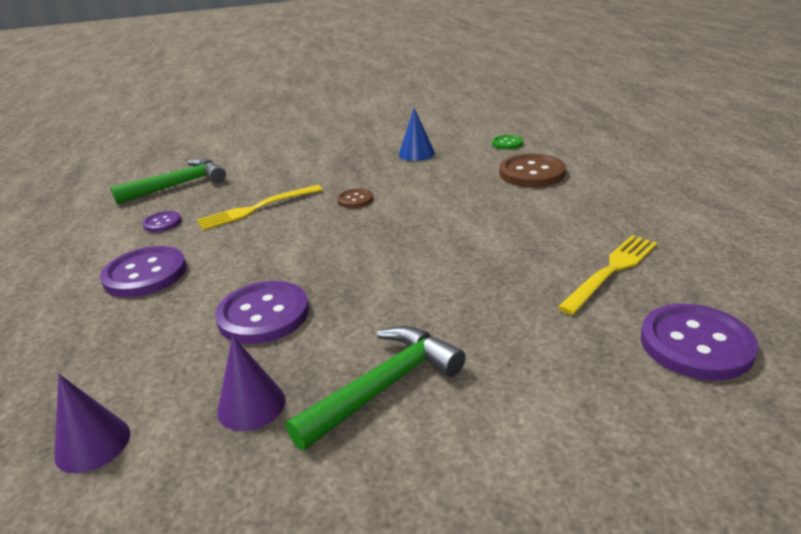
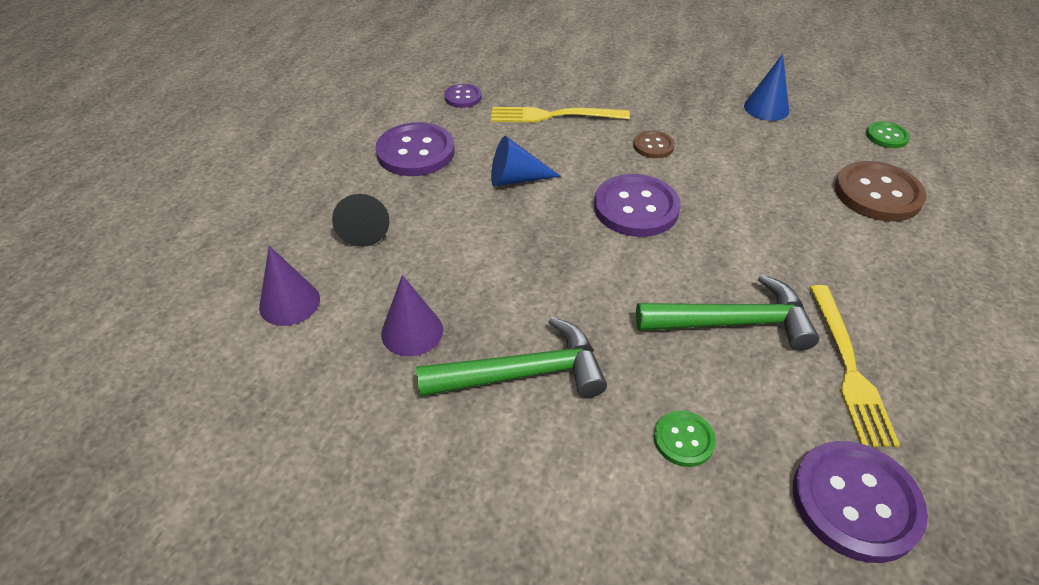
camera: 30 degrees right, 15 degrees up
(135, 348) = (364, 228): none -> black cone
(178, 185) = (503, 54): green hammer -> green hammer (732, 323)
(259, 258) = (516, 179): none -> blue cone
(263, 315) = (479, 245): purple button -> purple button (636, 208)
(551, 367) = (683, 439): none -> green button
(611, 271) = (848, 368): yellow fork -> yellow fork turned 105 degrees clockwise

